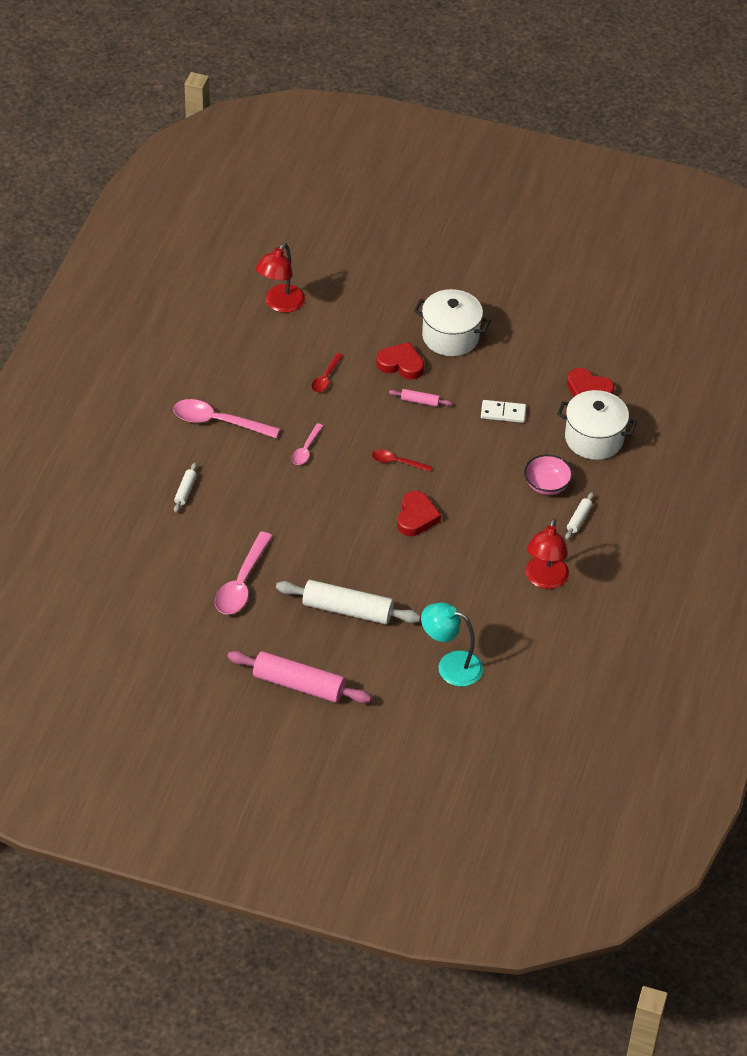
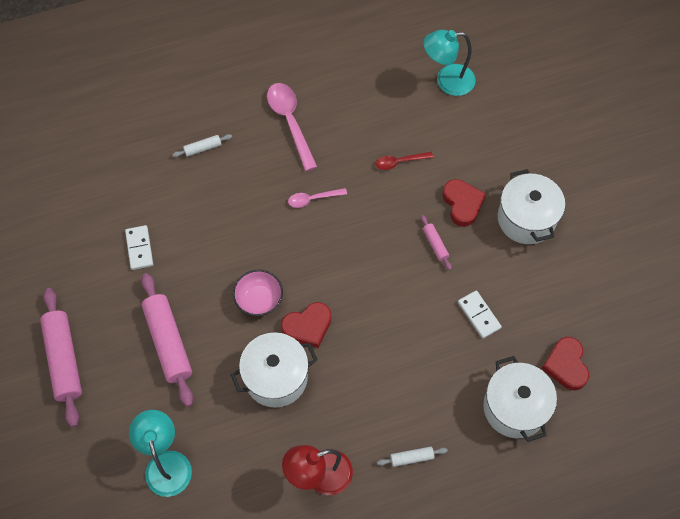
camera: 55 degrees right, 15 degrees up
(242, 583) = (139, 248): pink spoon -> white domino
(280, 304) = (447, 81): red lamp -> turquoise lamp
(347, 610) = (168, 342): white rolling pin -> pink rolling pin
(397, 462) = (355, 272): red spoon -> none
(441, 560) = (276, 377): none -> white pot
(547, 485) = (428, 404): pink bowl -> pink bowl (259, 299)

